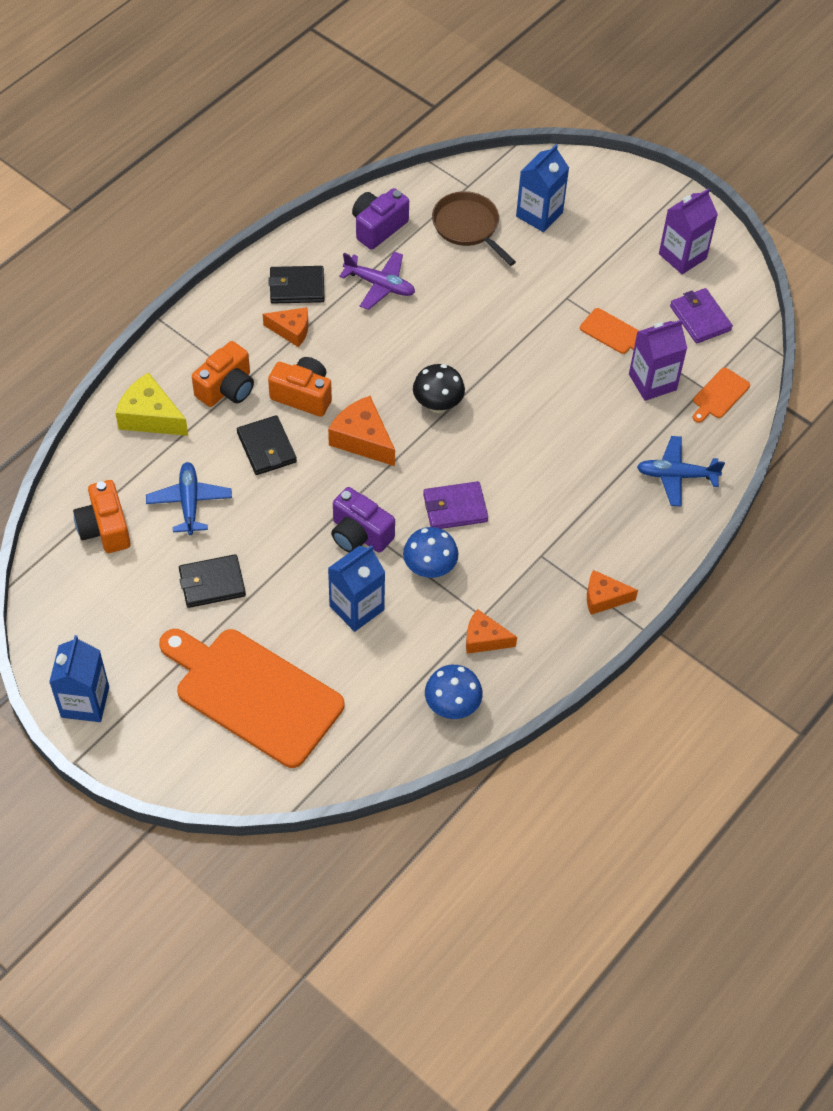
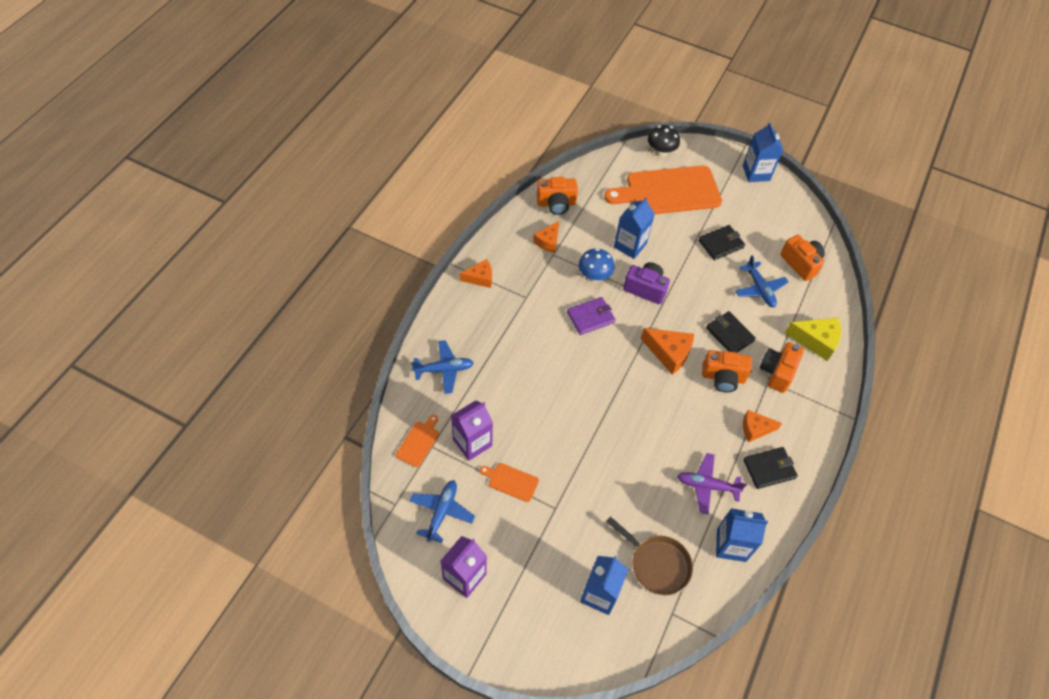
camera: 165 degrees right, 0 degrees up
(254, 694) = (668, 191): orange cutting board -> orange cutting board turned 150 degrees clockwise
(378, 227) = (731, 545): purple camera -> blue carton
(437, 404) = (626, 390): black mushroom -> black mushroom (660, 152)
(452, 706) = (556, 204): blue mushroom -> orange camera
(484, 639) = (548, 241): orange cheese -> orange cheese turned 120 degrees clockwise
(700, 318) = (441, 512): purple wallet -> blue plane

